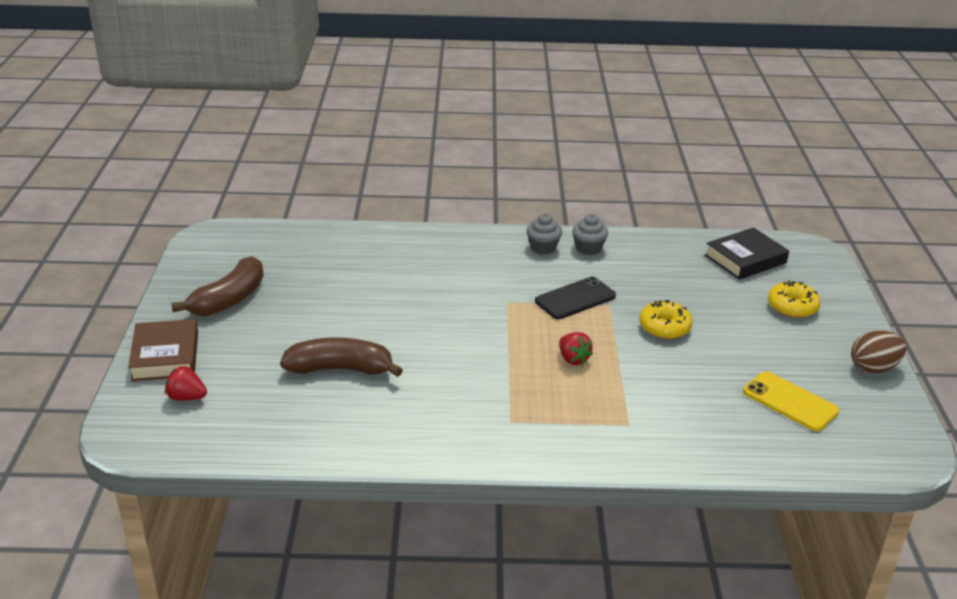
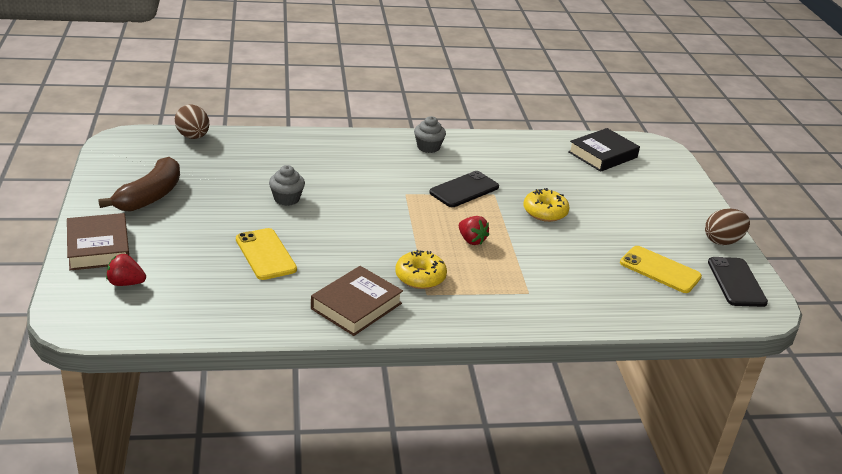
camera: 10 degrees left, 0 degrees up
(286, 232) = (193, 137): none -> brown egg
(340, 369) = (265, 254): brown banana -> yellow phone
(429, 433) = (356, 306): none -> brown book
(588, 248) = (468, 147): grey cupcake -> grey cupcake (286, 199)
(792, 307) = (648, 193): yellow donut -> yellow donut (420, 277)
(881, 420) = (736, 282): none -> black phone

